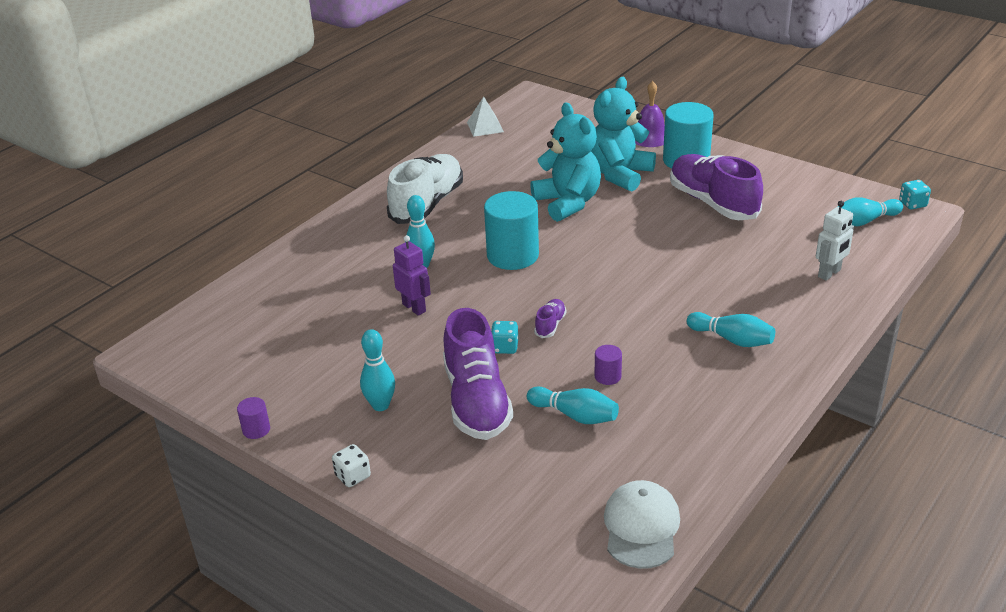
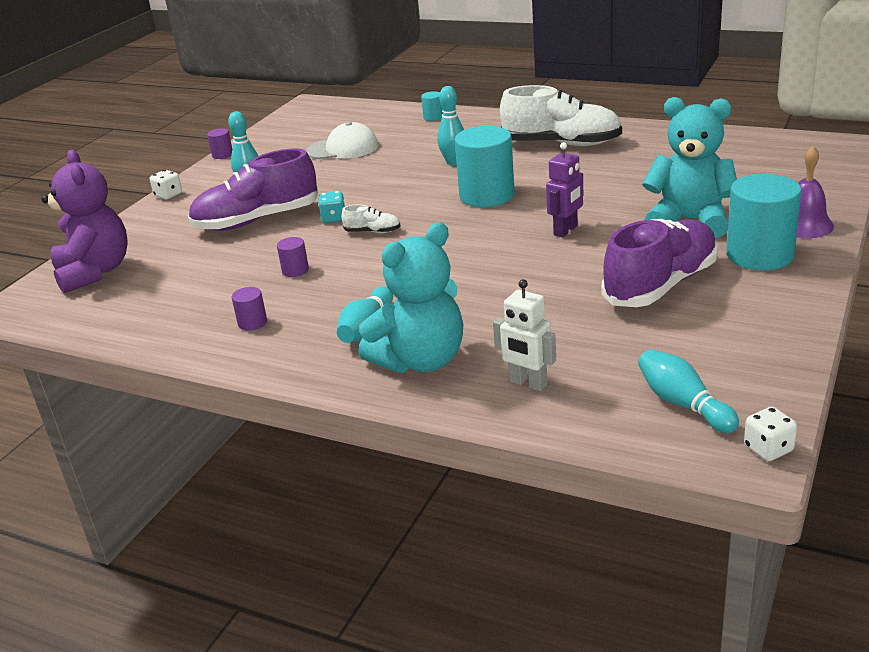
camera: 80 degrees right, 5 degrees down
(287, 265) = (433, 117): none -> turquoise cylinder
(414, 307) = (386, 172): purple robot -> purple robot (566, 230)
(485, 127) = (742, 138): white pyramid -> none
(539, 531) = (94, 272): none -> purple teddy bear
(550, 325) = (372, 232): purple shoe -> white shoe
(568, 203) = (605, 204): turquoise teddy bear -> turquoise teddy bear (420, 361)
(575, 415) = (237, 264): turquoise bowling pin -> none
(641, 527) = (88, 314): white cap -> white cap (343, 148)
(700, 405) = (252, 323): none -> purple cylinder
(912, 204) = (768, 449): turquoise dice -> white dice

